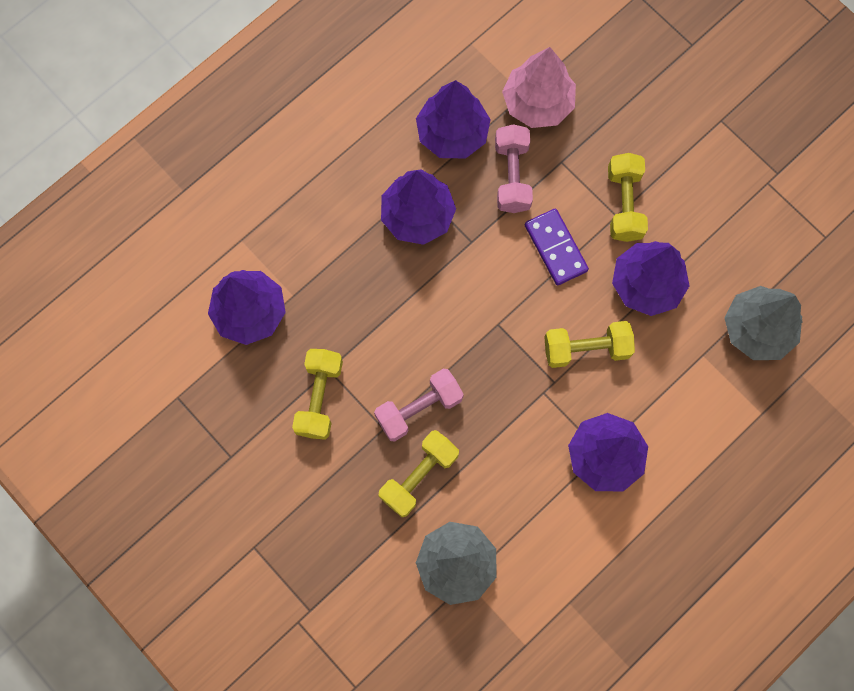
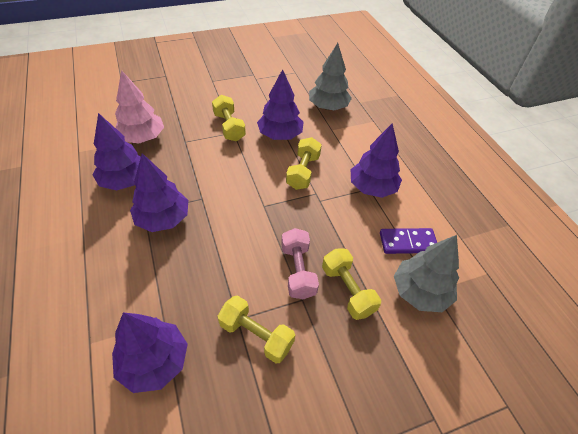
camera: 70 degrees left, 25 degrees down
(512, 176) = (175, 164): pink dumbbell -> none
(556, 248) = (234, 162): purple domino -> purple domino (407, 242)
(624, 204) = (229, 127): yellow dumbbell -> yellow dumbbell turned 45 degrees clockwise

